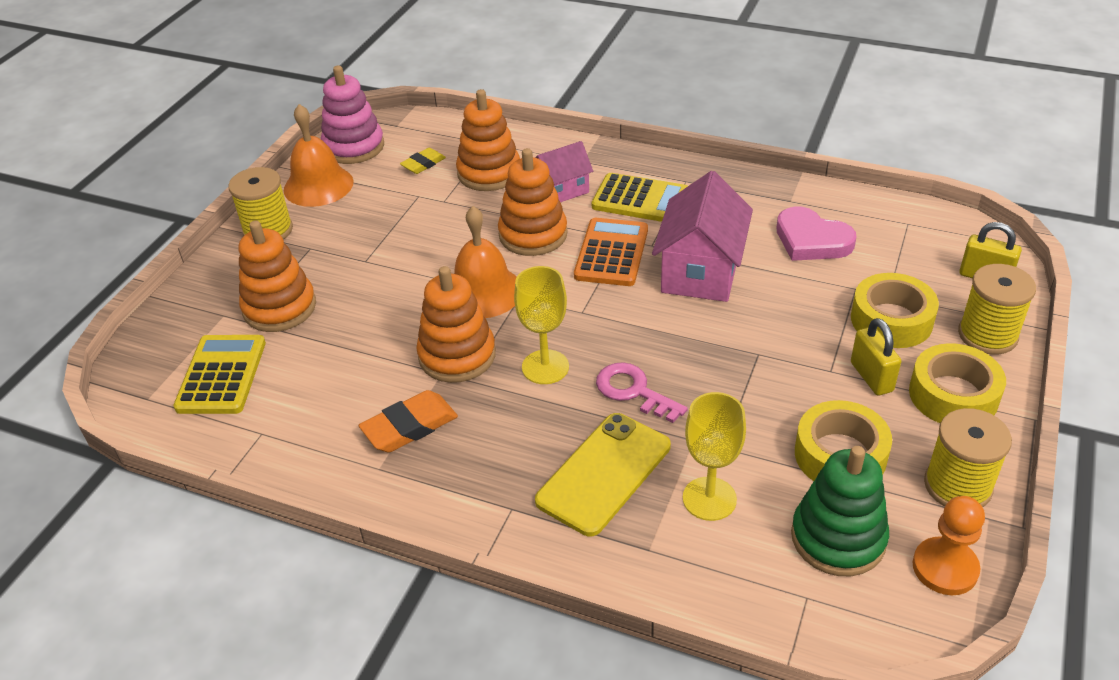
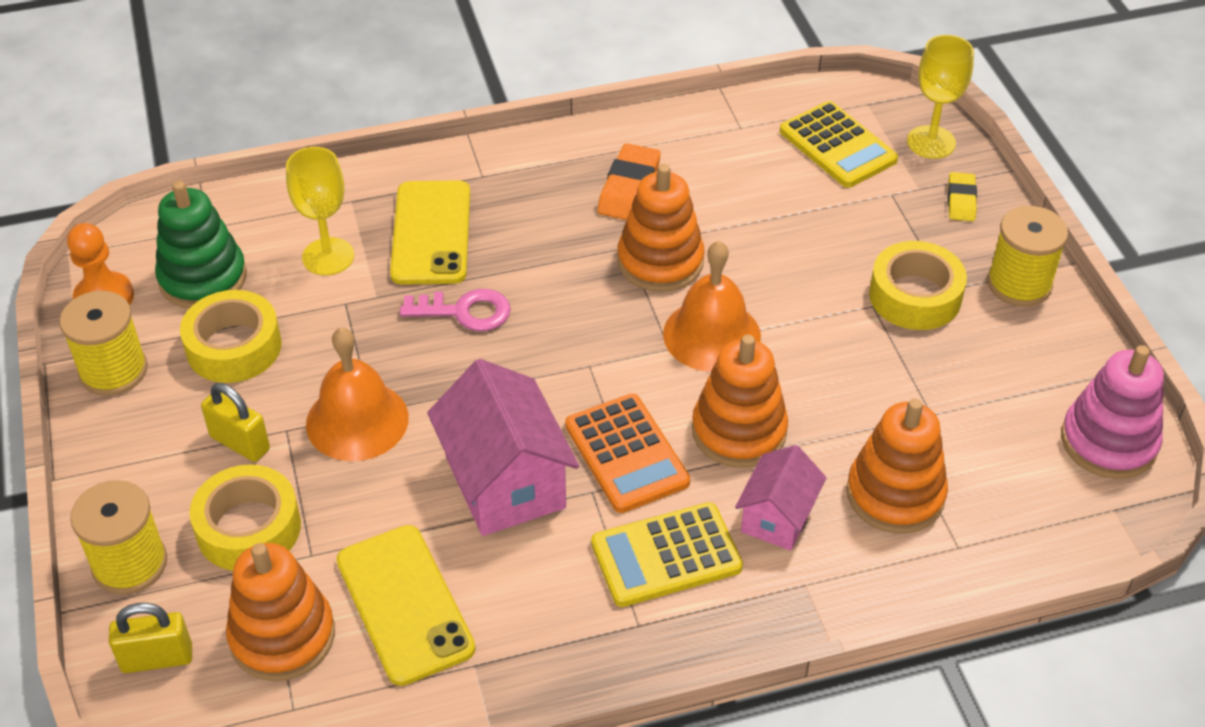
camera: 140 degrees right, 5 degrees up
(279, 308) = (880, 219): orange stacking toy -> orange stacking toy (282, 636)
(318, 185) = (1059, 365): orange bell -> orange bell (357, 420)
(423, 164) = (990, 463): yellow eraser -> yellow eraser (961, 200)
(545, 367) = (568, 292): yellow goblet -> yellow goblet (931, 142)
(811, 240) = (404, 604): pink heart -> yellow phone
(953, 395) = (146, 464): yellow tape -> yellow tape (915, 296)

